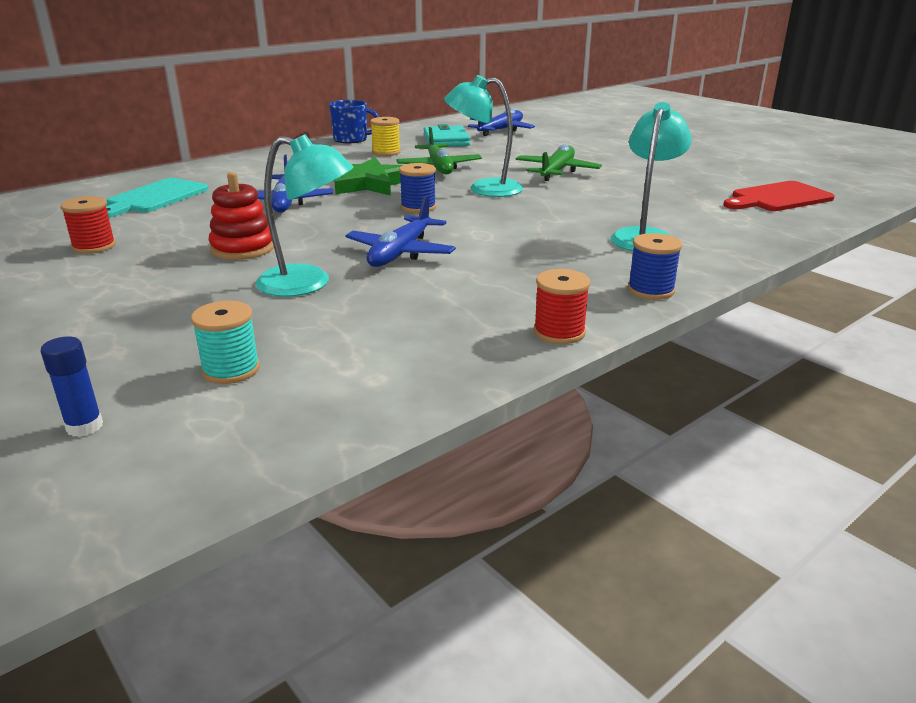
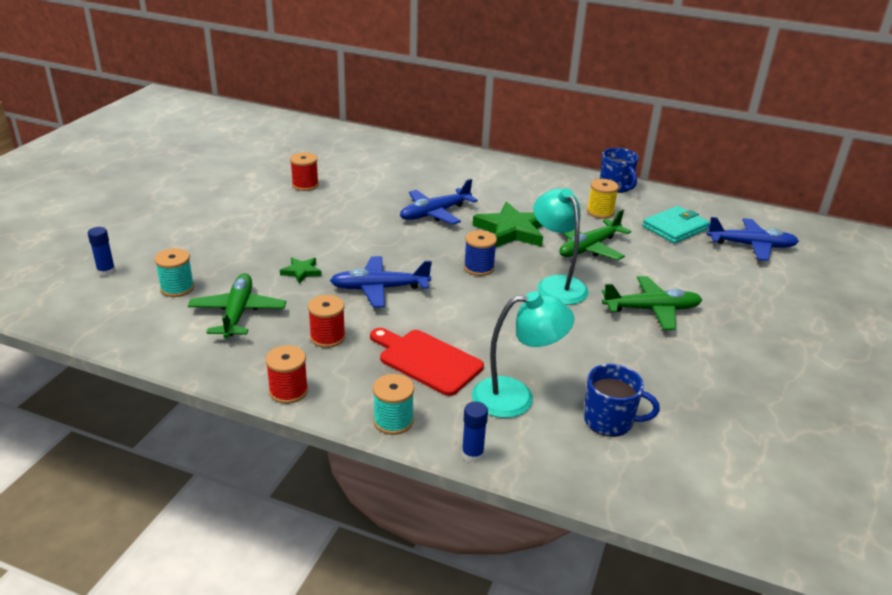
camera: 60 degrees right, 5 degrees up
(154, 198) = (399, 168): turquoise cutting board -> none
(243, 248) = (339, 230): red stacking toy -> none
(308, 284) = (301, 272): turquoise lamp -> green star
(356, 336) = (238, 313): none -> green plane
(469, 294) = (327, 337): none -> red spool
(650, 290) = (393, 421): blue spool -> turquoise spool
(698, 215) = (609, 421): none -> blue mug
(721, 268) = (472, 455): none -> blue glue stick
(778, 198) = (732, 473): red cutting board -> red cutting board (426, 360)

